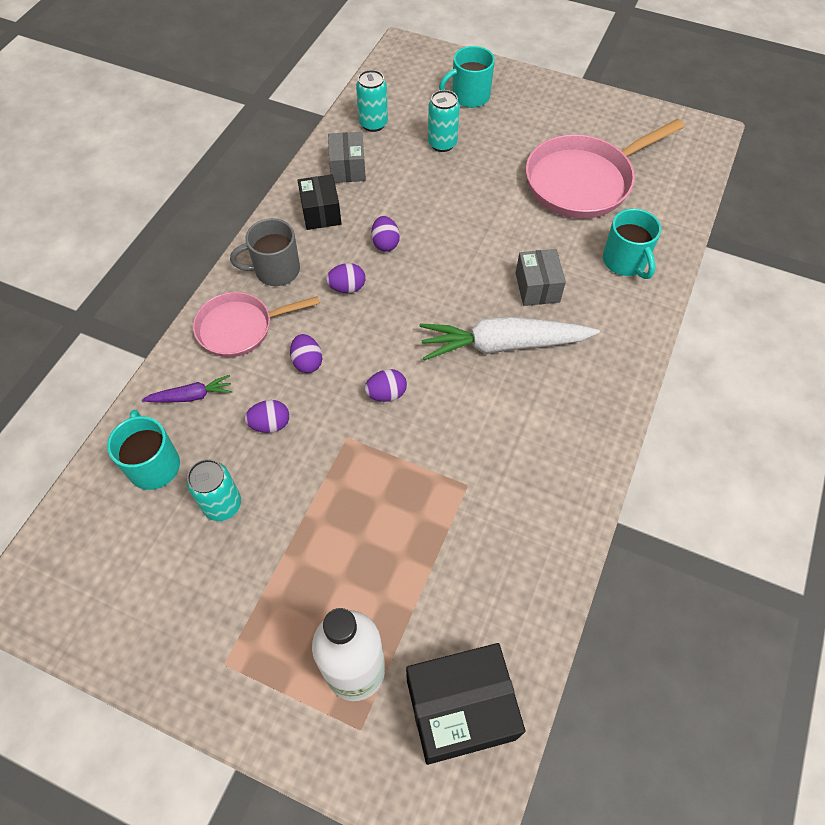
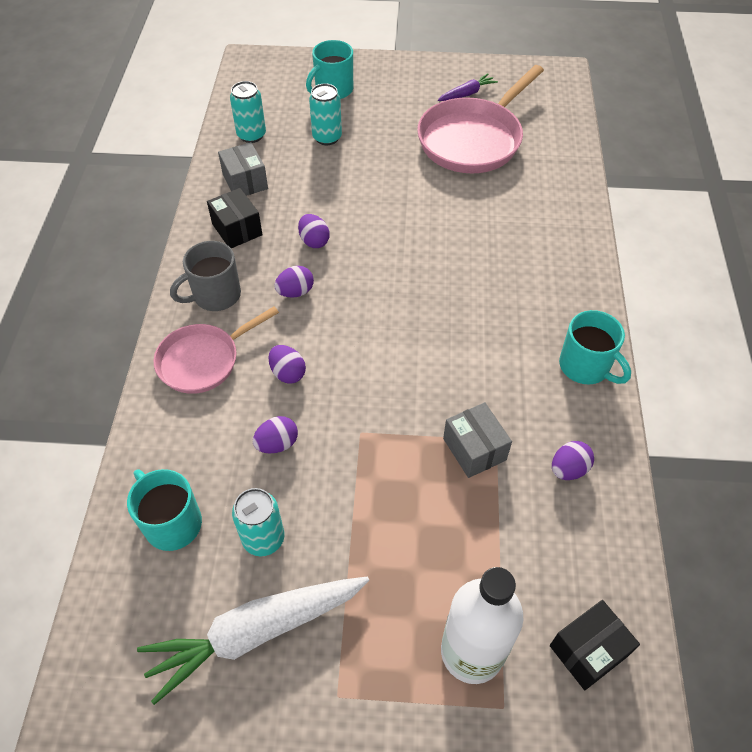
camera: 20 degrees left, 5 degrees down
(191, 396) = (182, 442): purple carrot -> purple carrot (467, 94)
(386, 394) = (380, 380): purple egg -> purple egg (568, 469)
(460, 709) = (588, 651): black box -> black box, size x0.62
(503, 345) = (469, 302): white carrot -> white carrot (256, 632)
(537, 287) = (476, 243): grey box -> grey box (474, 449)
(625, 262) = (543, 199): turquoise mug -> turquoise mug (585, 367)

